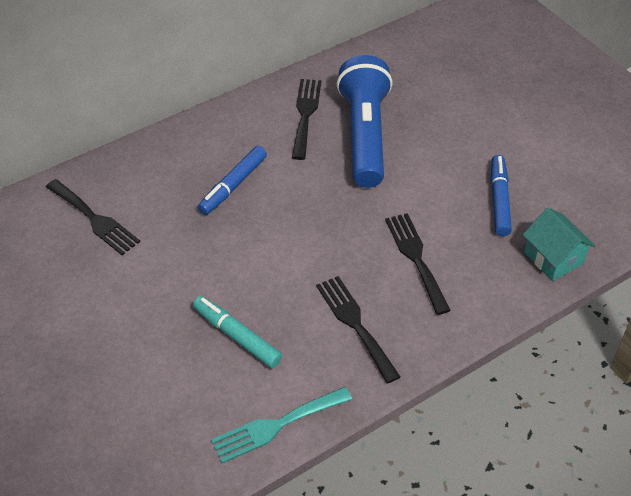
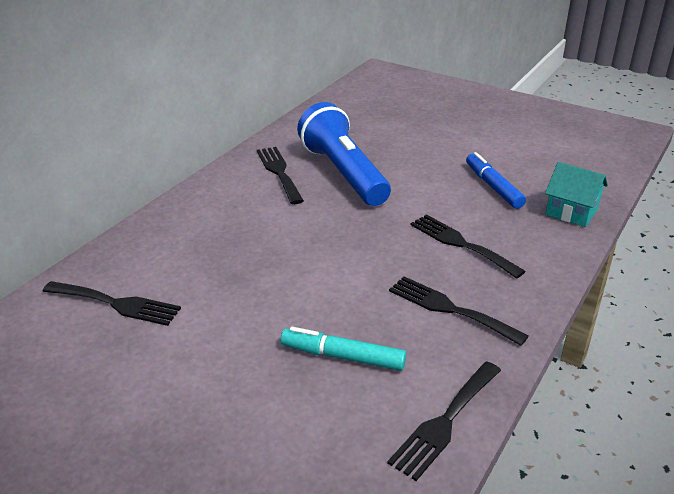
camera: 25 degrees left, 15 degrees down
(233, 185) = (248, 238): blue marker -> none
(276, 426) = (445, 422): turquoise fork -> black fork

